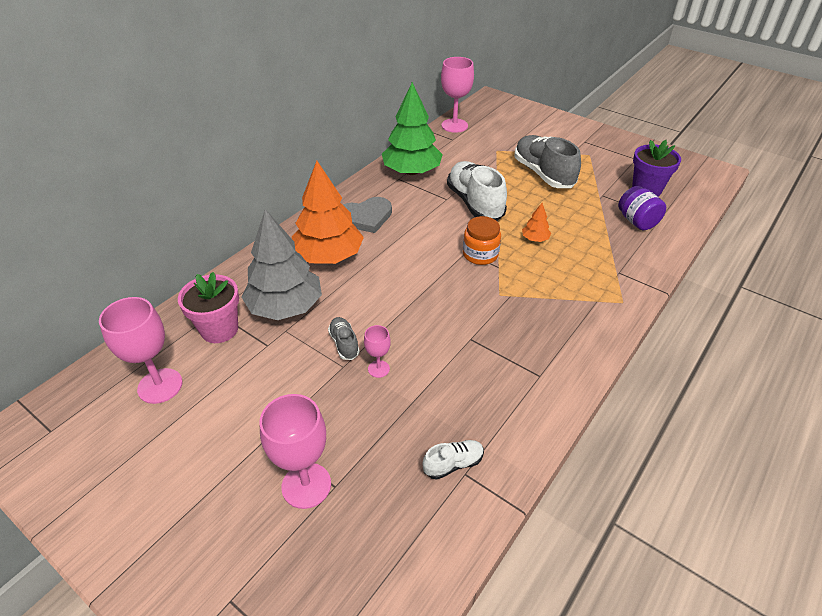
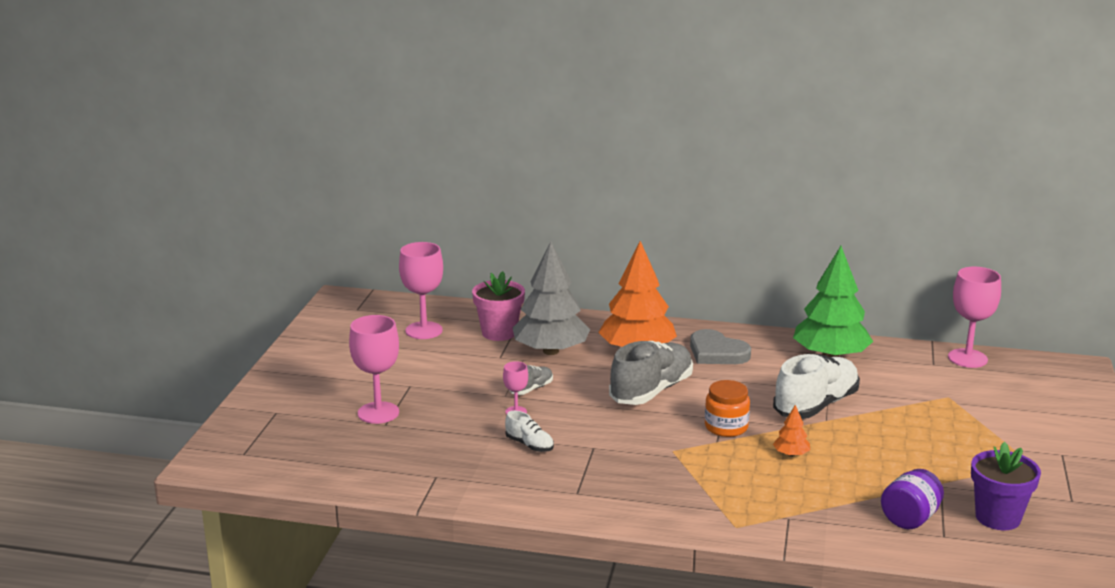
camera: 65 degrees right, 20 degrees down
(453, 464) = (441, 469): white shoe -> white shoe (529, 445)
(543, 174) = (935, 437): grey shoe -> grey shoe (651, 391)

